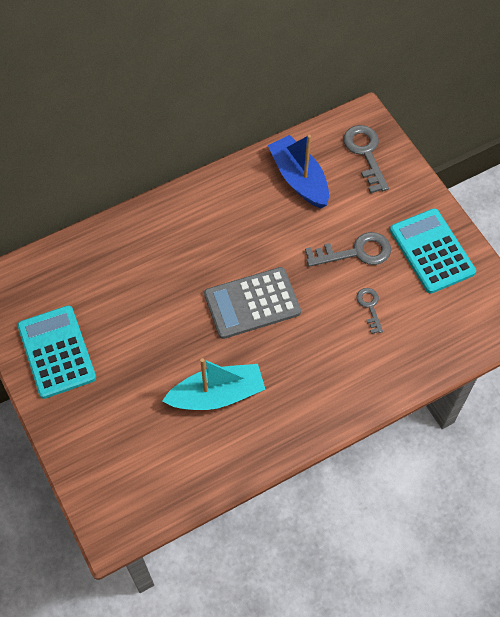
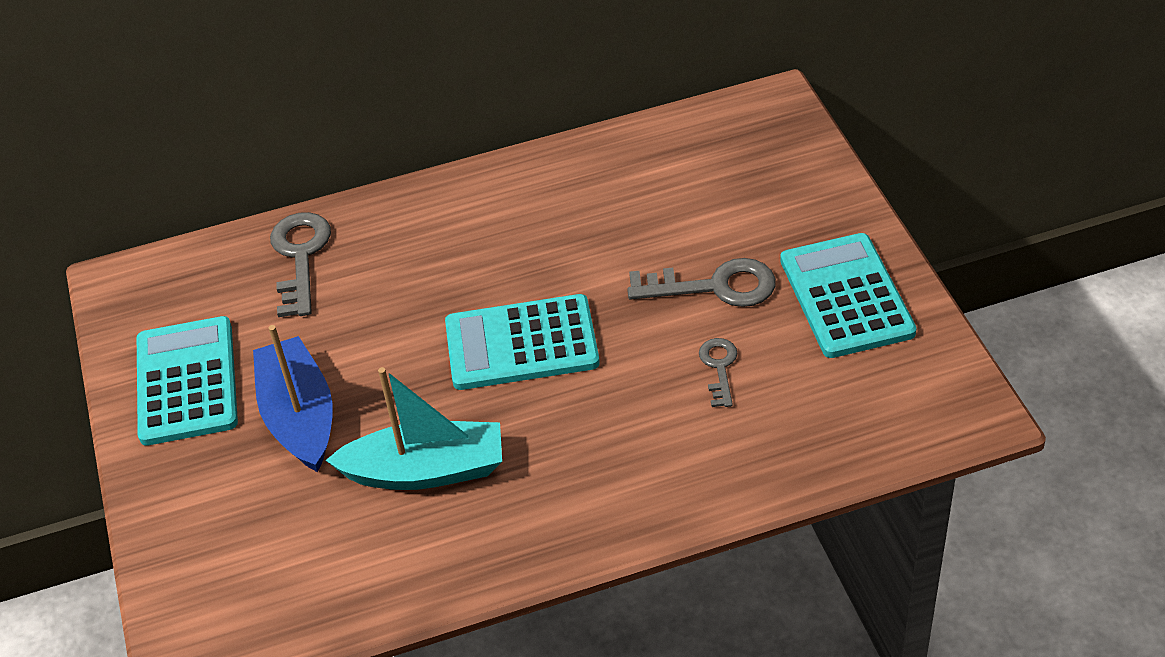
camera: 15 degrees right, 15 degrees down
(252, 303) = (521, 344): grey calculator -> turquoise calculator
(299, 179) = (646, 177): blue boat -> blue boat (299, 417)
(365, 154) = (765, 151): grey key -> grey key (300, 257)

